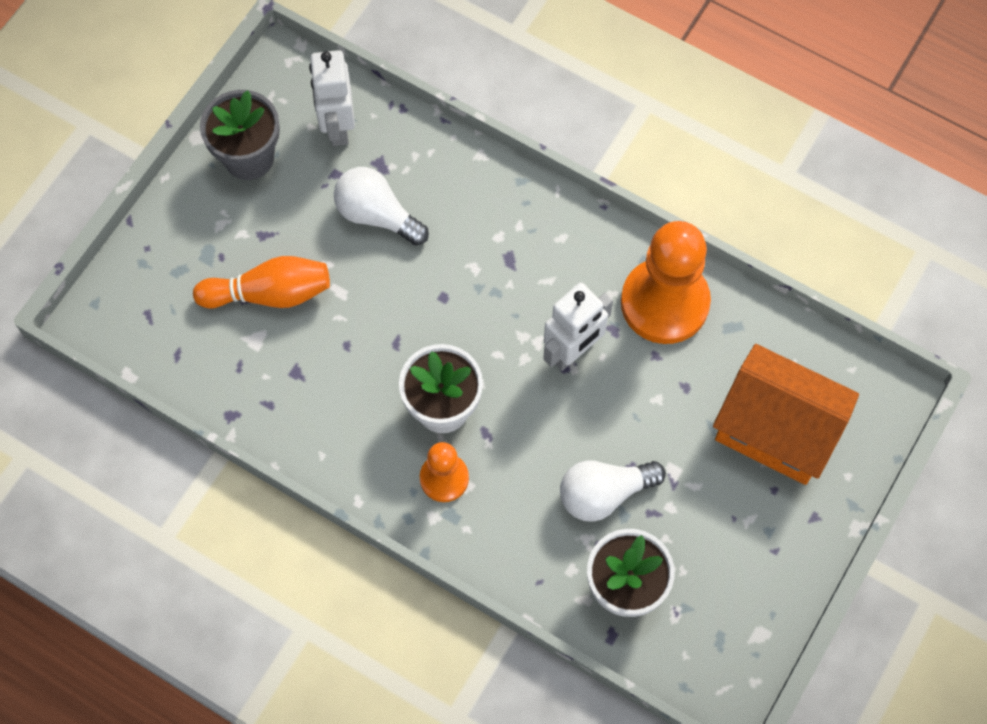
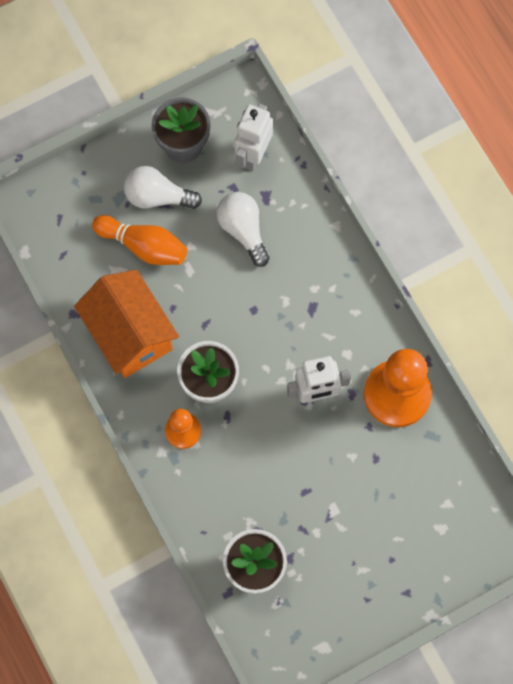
camera: 30 degrees right, 5 degrees up
(604, 494) = (279, 499): white light bulb -> white light bulb (157, 196)
(776, 430) = (417, 521): orange house -> orange house (130, 334)

